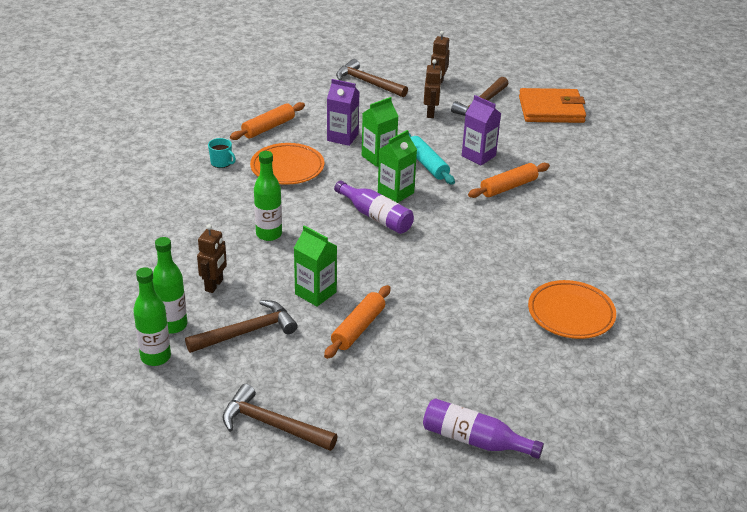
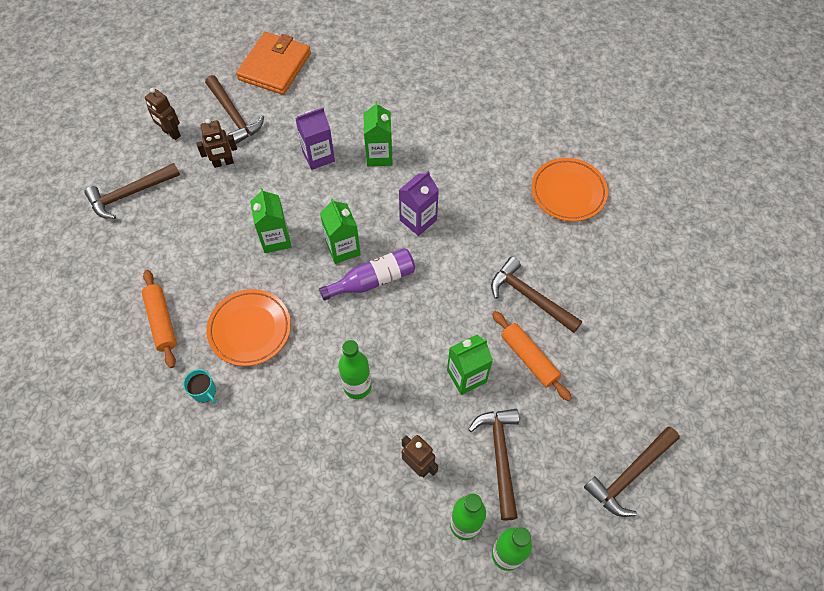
camera: 65 degrees left, 25 degrees up
(221, 162) = (204, 391): turquoise mug -> turquoise mug turned 75 degrees clockwise
(342, 137) = (221, 257): purple carton -> purple carton (418, 220)
(425, 314) = (530, 297): none -> brown hammer
(427, 164) = (310, 203): turquoise rolling pin -> none
(431, 113) = (223, 163): brown robot -> brown robot turned 135 degrees clockwise
(474, 440) = (689, 325): purple bottle -> none
(508, 187) = (379, 155): orange rolling pin -> green carton

